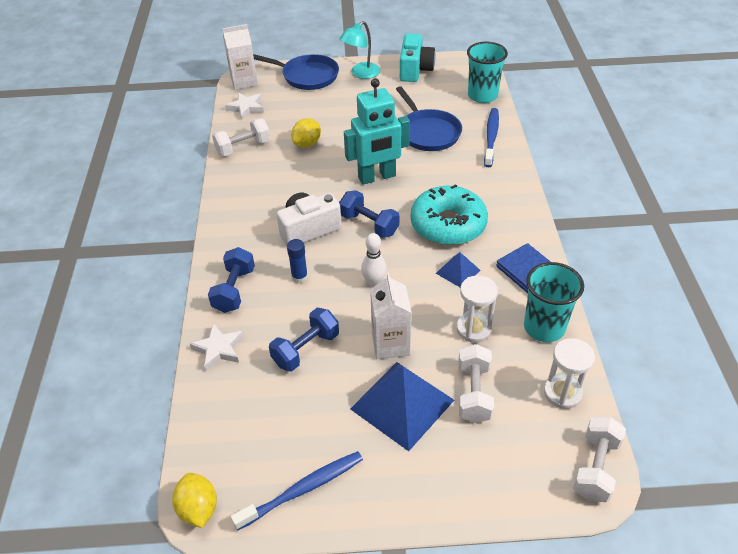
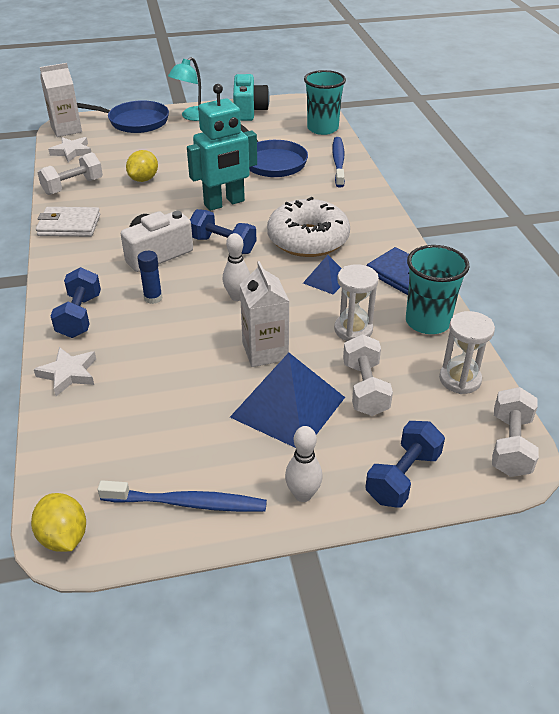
camera: 10 degrees left, 5 degrees down
(235, 191) = (69, 225): none -> white wallet
(302, 490) = (187, 503): blue toothbrush -> blue toothbrush turned 45 degrees clockwise
(306, 349) = (170, 365): blue dumbbell -> blue dumbbell (403, 477)
(401, 494) = (303, 494): none -> white bowling pin
(448, 225) = (308, 239): turquoise donut -> white donut

